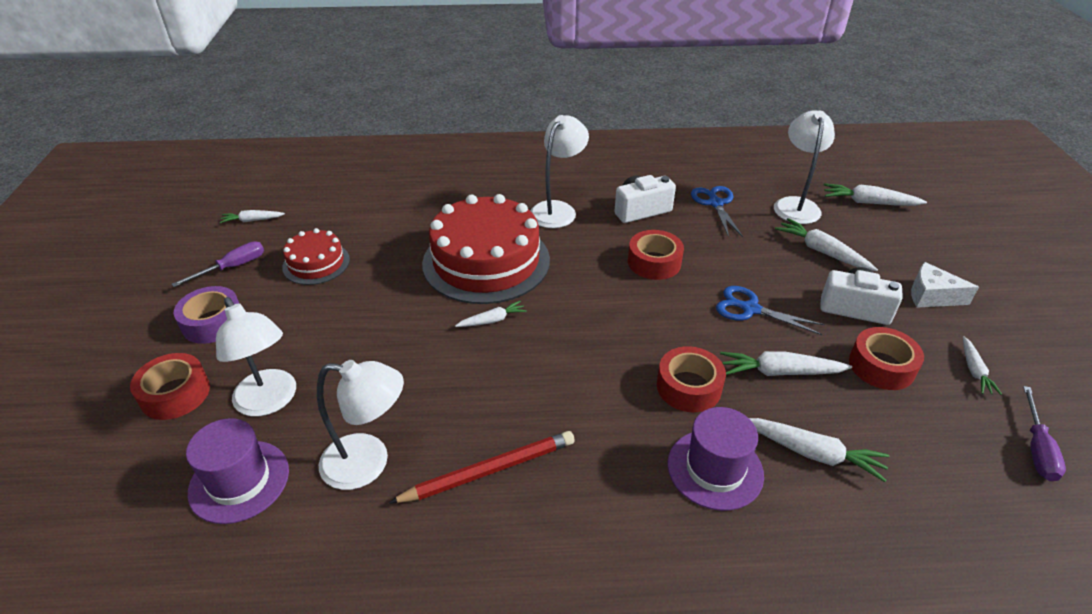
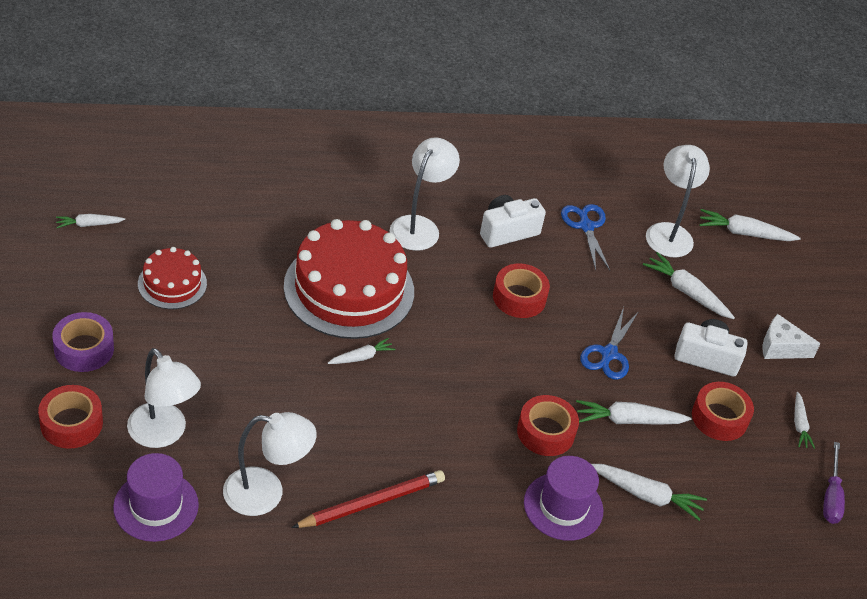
camera: 10 degrees left, 5 degrees up
(232, 267) = (85, 284): purple screwdriver -> none
(750, 309) = (608, 354): blue scissors -> blue scissors turned 90 degrees counterclockwise

